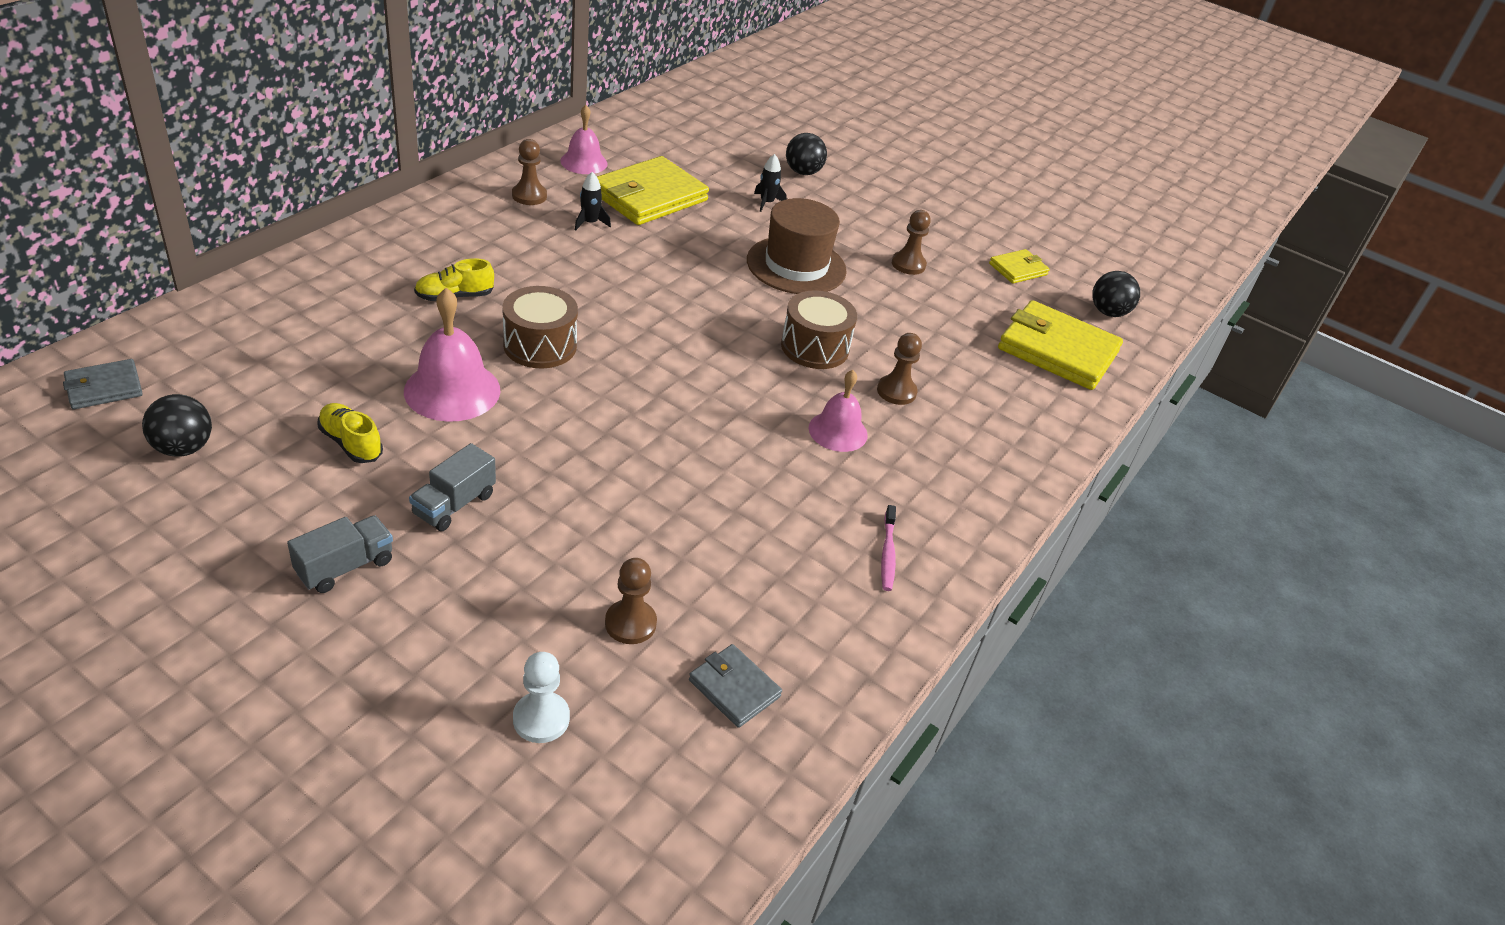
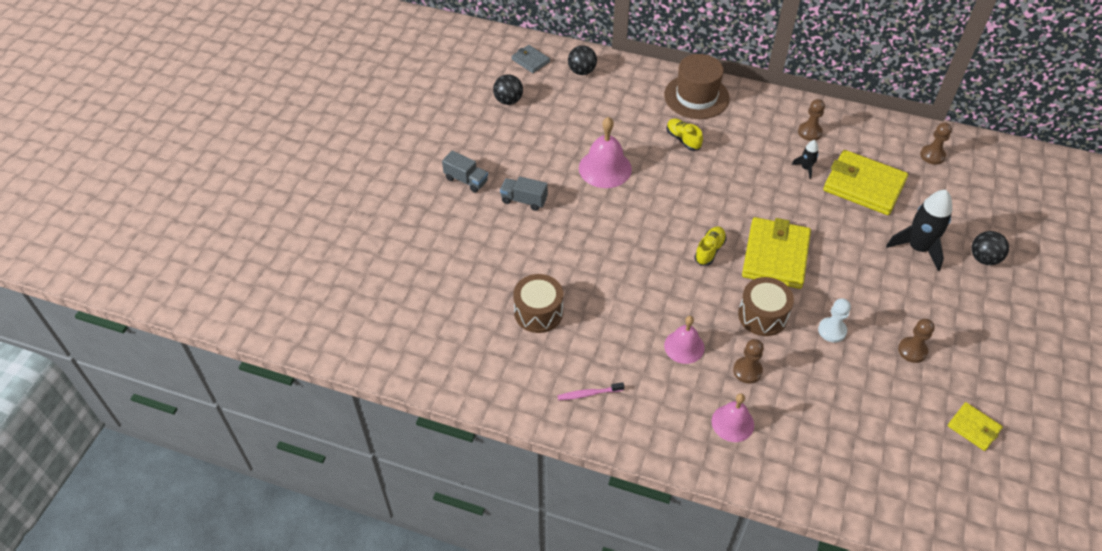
camera: 80 degrees right, 10 degrees up
(351, 443) = (544, 149): yellow shoe -> yellow shoe (709, 250)
(540, 345) = (666, 188): brown drum -> brown drum (538, 312)
(541, 719) = (411, 277): white pawn -> white pawn (832, 330)
(584, 162) = (874, 142): pink bell -> pink bell (732, 423)
(630, 623) = (480, 291): brown pawn -> brown pawn (932, 155)
(734, 688) = (458, 344): grey wallet -> none
(767, 202) = (918, 248): black rocket -> black rocket, size x2.03
(796, 265) = (850, 284): brown hat -> brown hat (696, 96)
(1057, 350) = (876, 469): yellow wallet -> yellow wallet (775, 256)
(1108, 312) = (965, 505): black ball -> black ball (582, 71)

